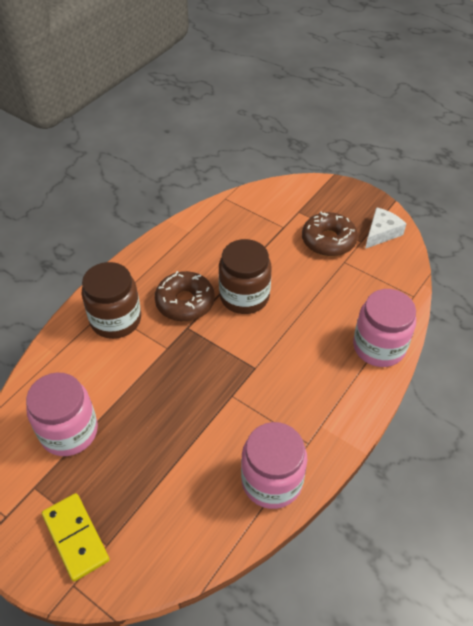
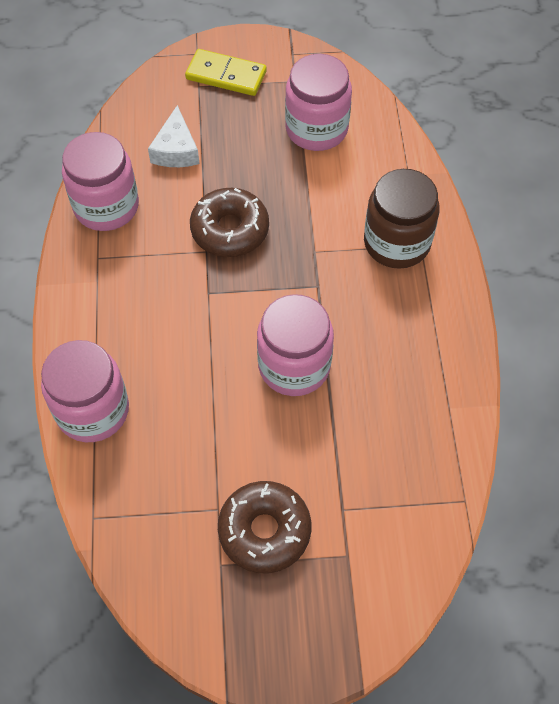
camera: 140 degrees right, 10 degrees up
(185, 302) = (350, 311): brown donut -> brown donut (230, 230)
(244, 296) = (294, 366): brown jar -> pink jar
(381, 233) = (203, 604): white cheese -> white cheese (176, 150)

